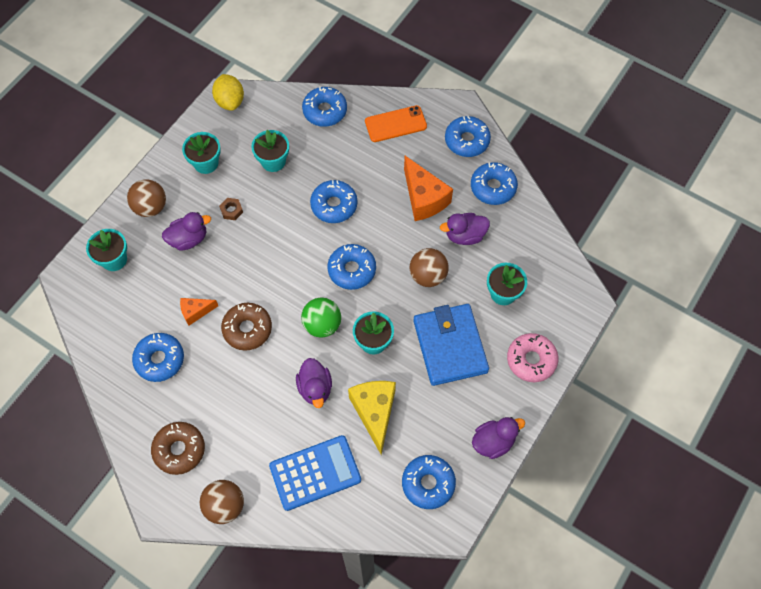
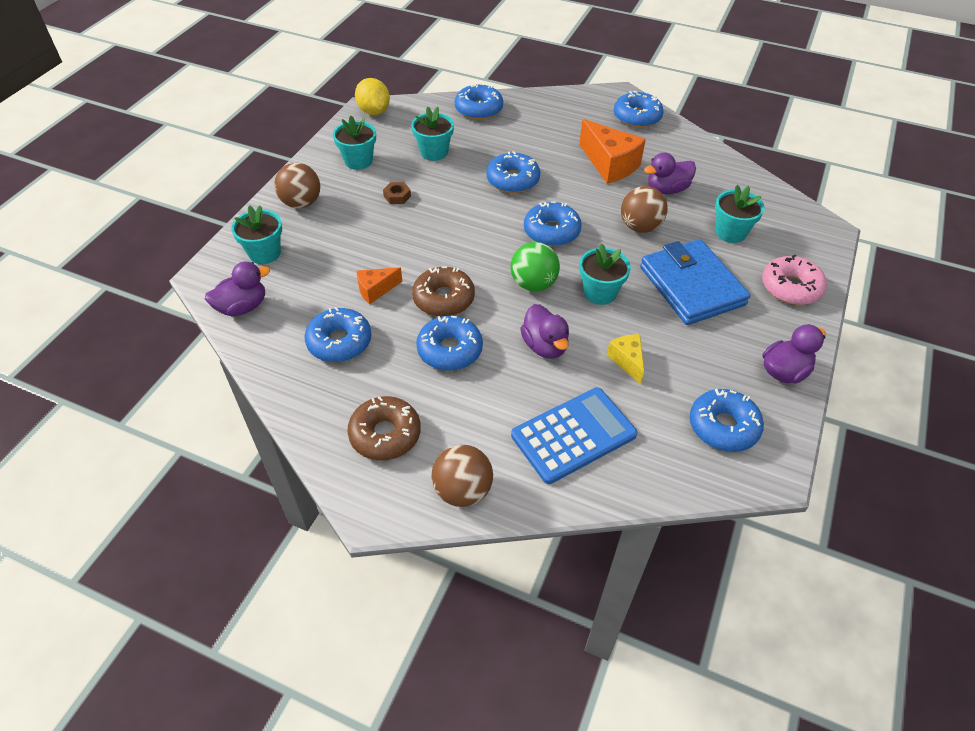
camera: 10 degrees left, 15 degrees down
(188, 239) = (352, 225): purple duck -> purple duck (242, 307)
(375, 412) = (627, 361): yellow cheese -> yellow cheese, size x0.55
(395, 124) = (557, 112): orange phone -> none
(493, 187) = (680, 149): blue donut -> blue donut (450, 350)

